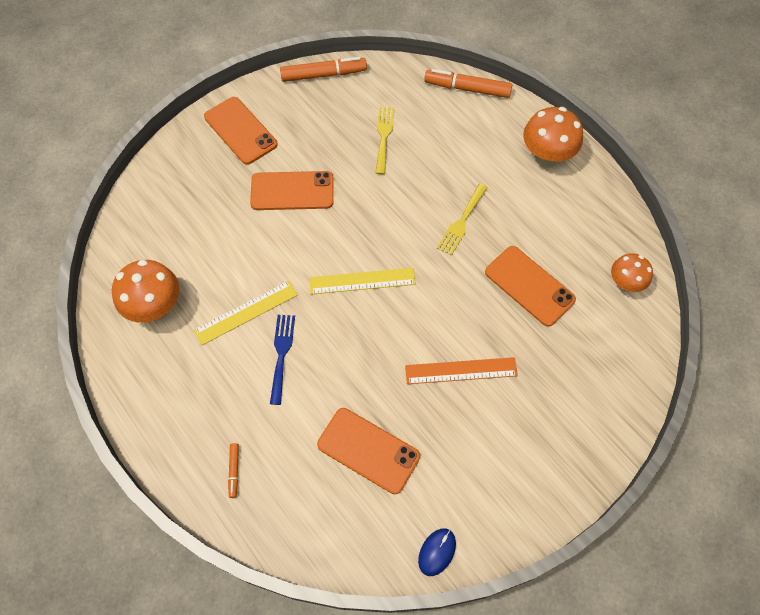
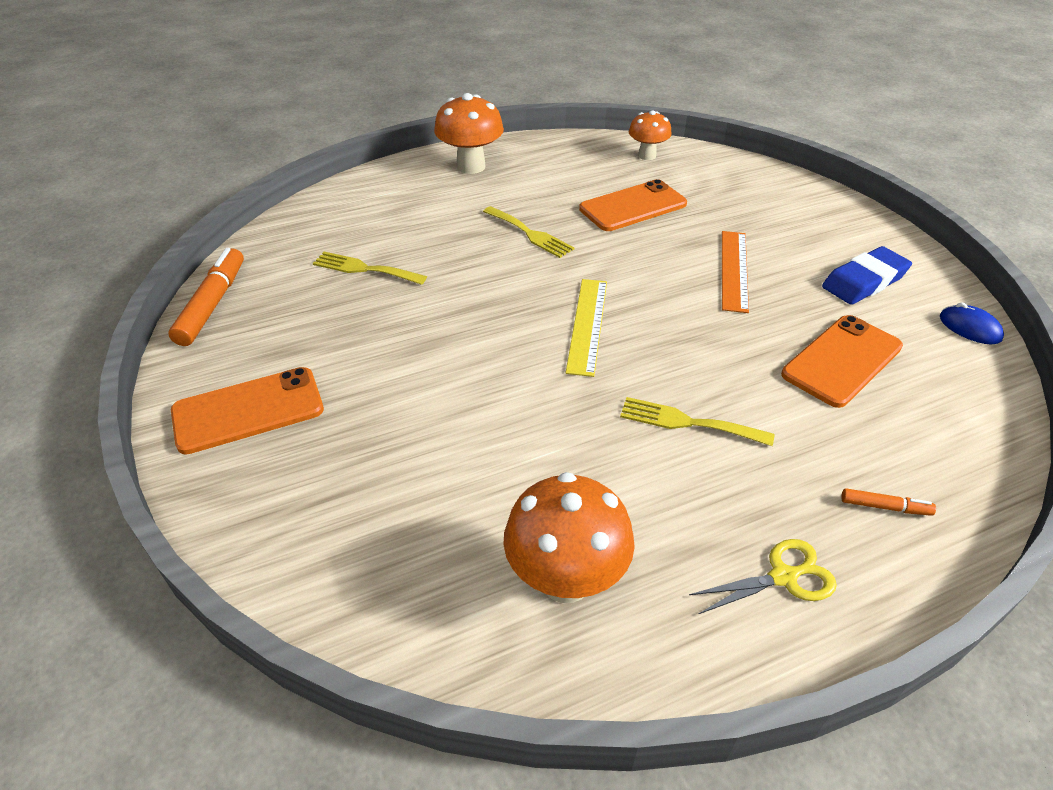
camera: 75 degrees left, 20 degrees down
(174, 413) = (783, 577): none -> yellow scissors
(246, 312) = (606, 453): yellow ruler -> none
(281, 354) = (687, 422): blue fork -> yellow fork
(292, 191) = (405, 368): orange phone -> none
(467, 89) = (337, 196): orange marker -> none
(478, 472) = (864, 281): none -> blue eraser

